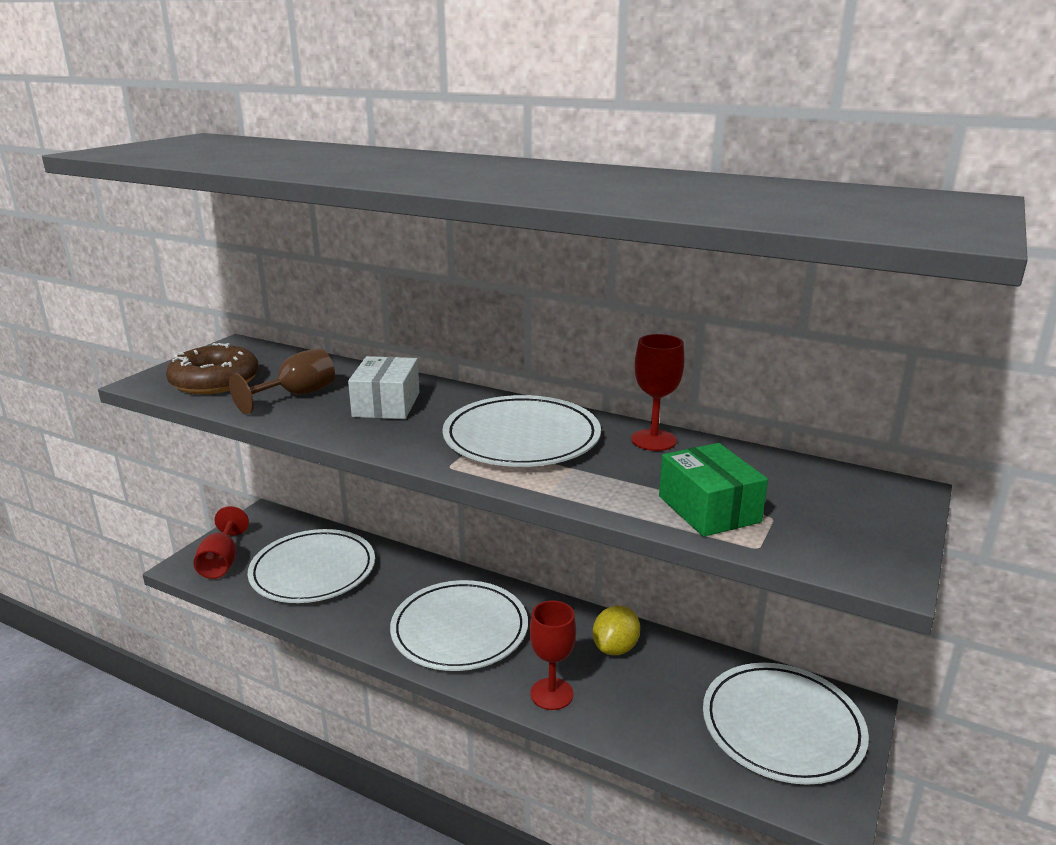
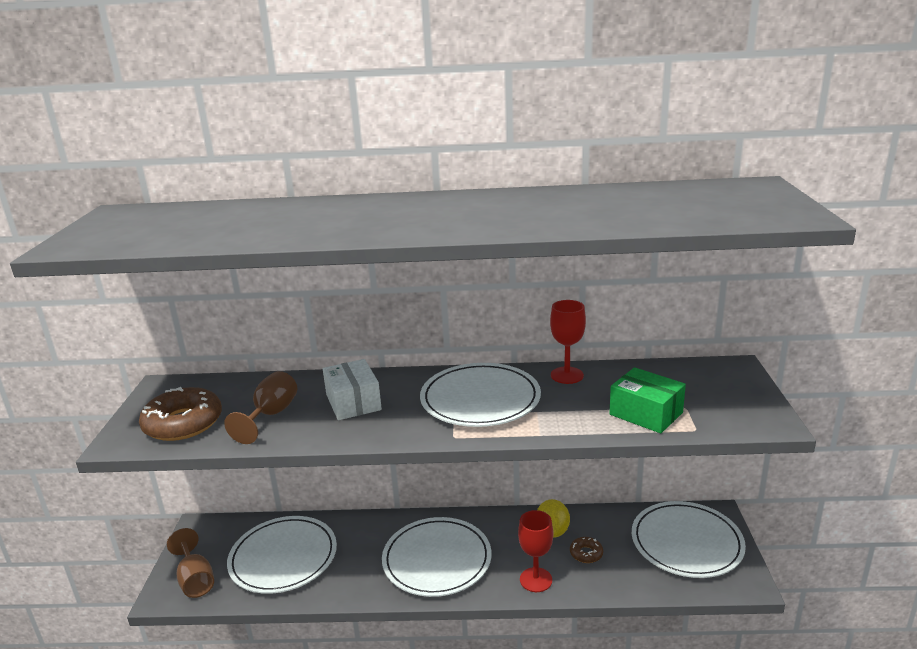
camera: 25 degrees left, 0 degrees up
(221, 562) = (195, 580): red goblet -> brown goblet
(636, 688) = (586, 553): none -> brown donut

